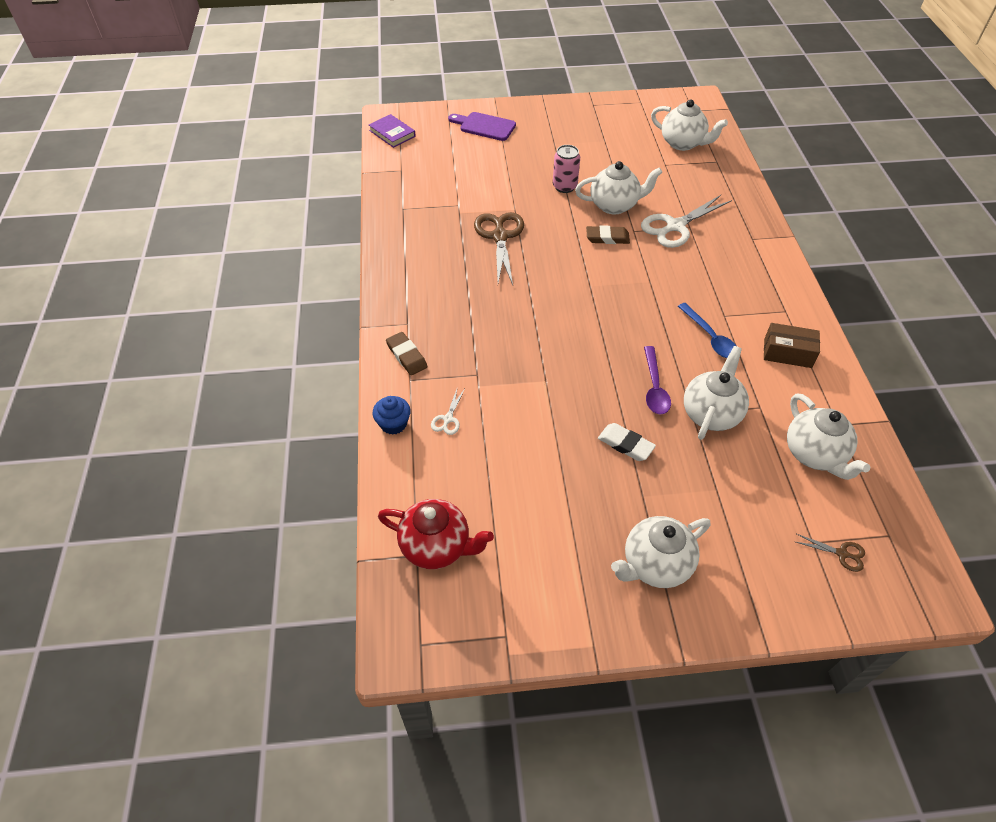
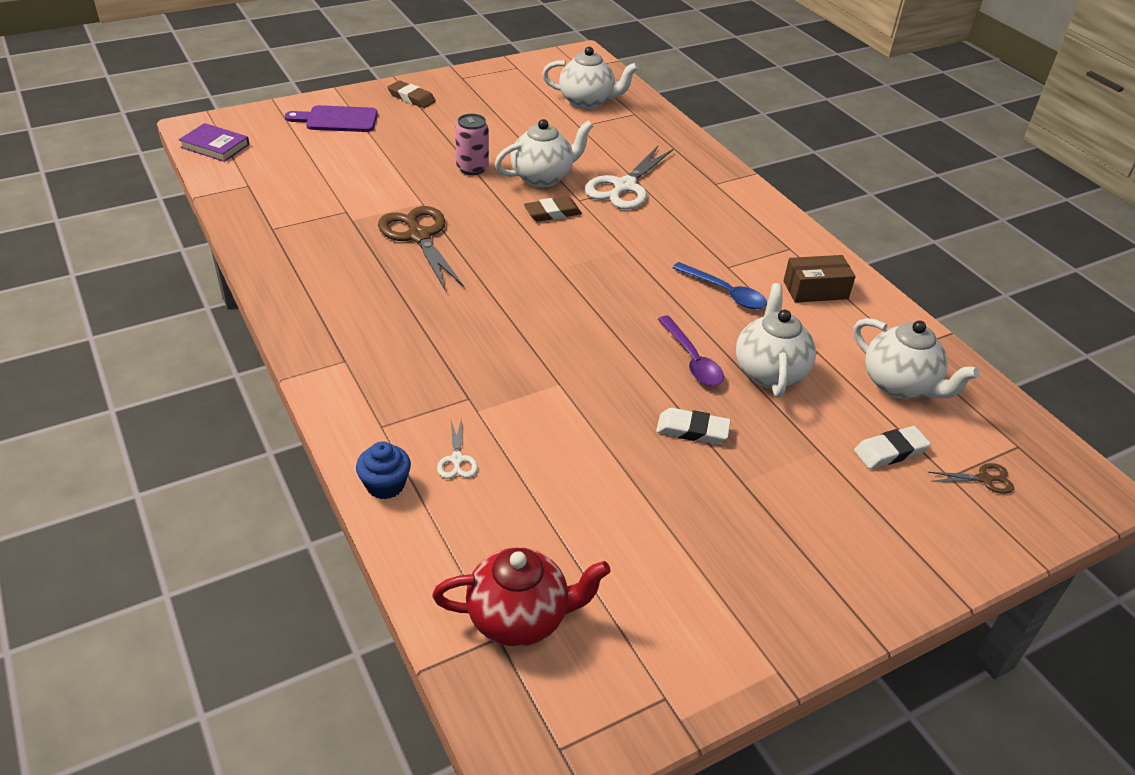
camera: 25 degrees left, 10 degrees down
(406, 356) = (363, 399): brown eraser -> brown eraser (411, 98)
(655, 564) = (798, 553): white teapot -> none
(774, 507) = (890, 451): none -> white eraser

